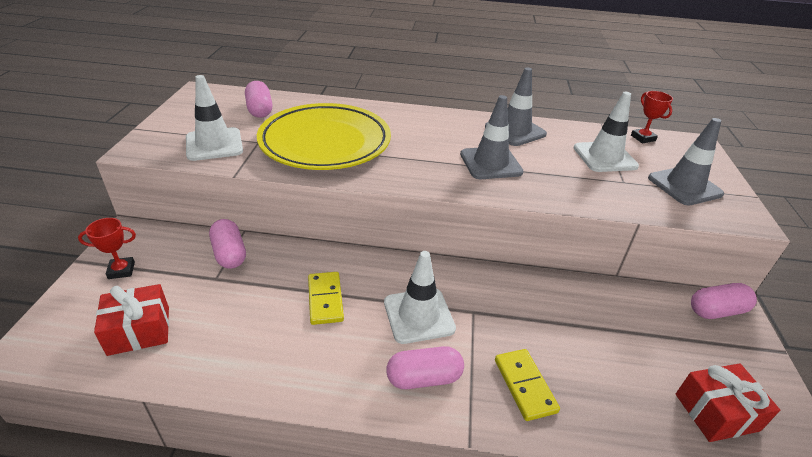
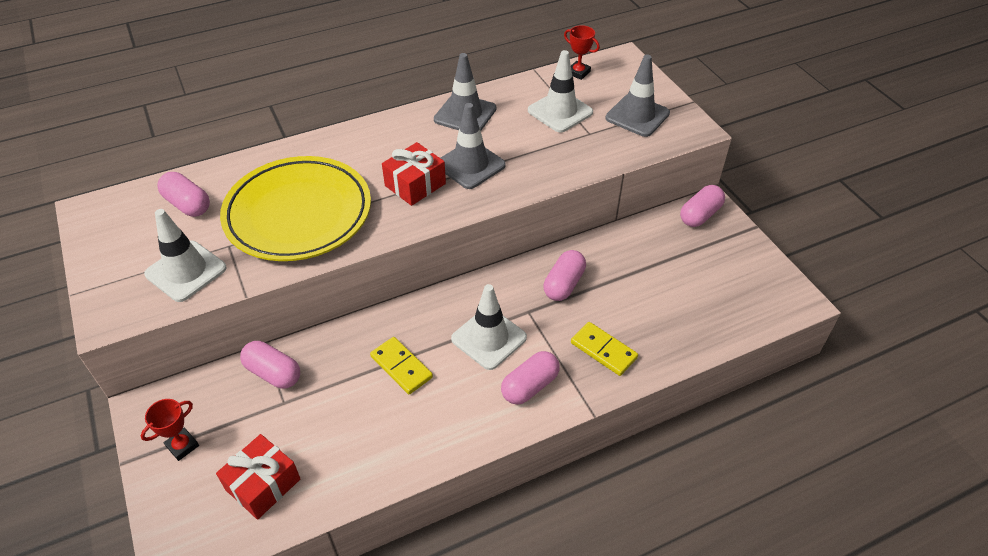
camera: 30 degrees left, 10 degrees up
(525, 305) = (563, 284): none -> pink capsule
(716, 412) = (733, 298): red gift -> red gift (415, 184)

